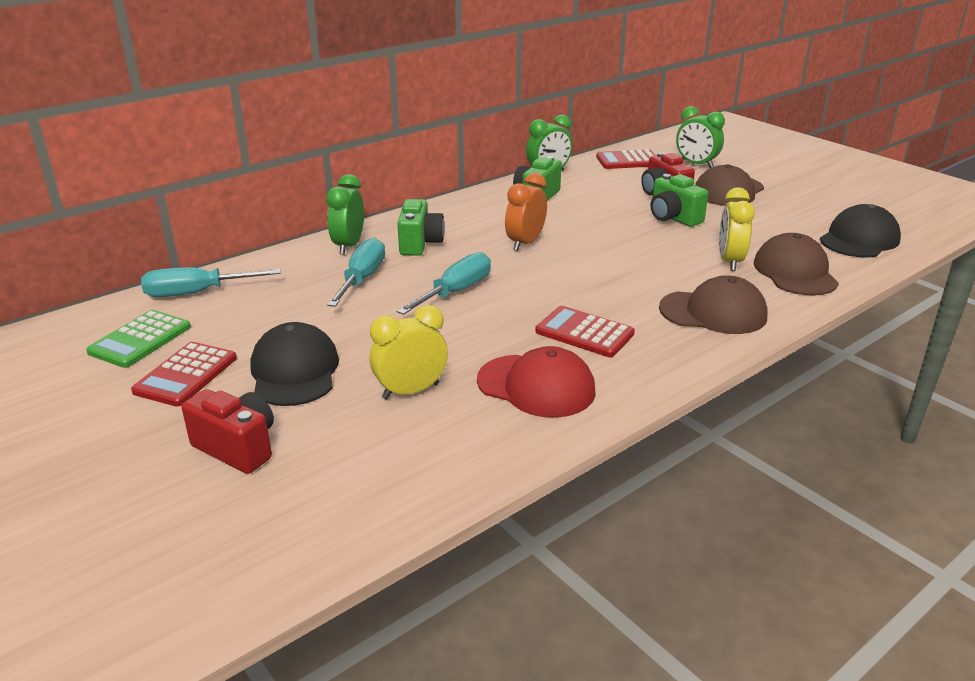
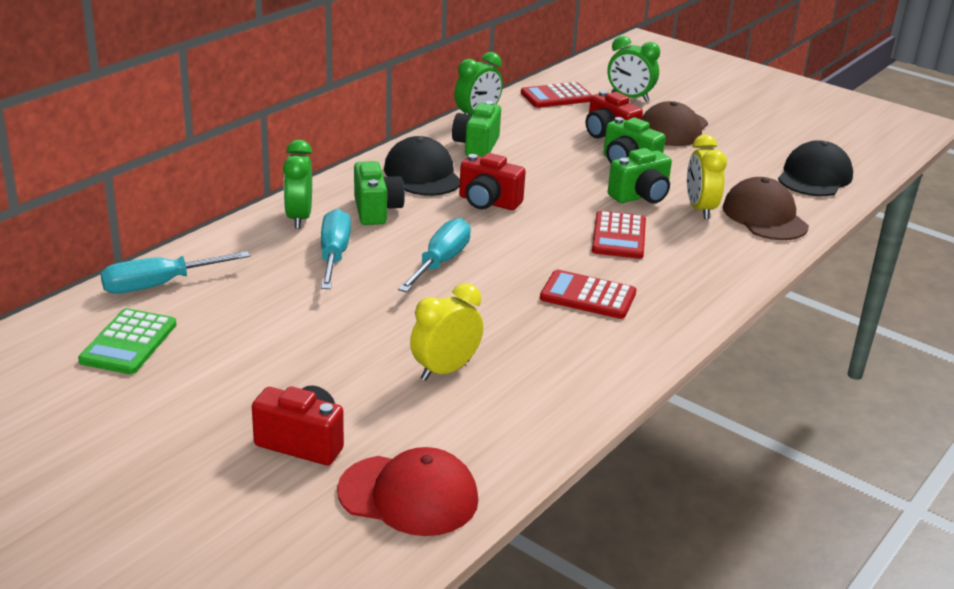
camera: 15 degrees left, 0 degrees up
(186, 375) = (203, 375): red calculator -> red calculator (619, 236)
(294, 371) = (317, 361): black cap -> black cap (422, 174)
(525, 243) = (488, 202): orange clock -> red camera
(536, 386) = (564, 353): red cap -> red cap (408, 495)
(674, 247) = (640, 196): none -> green camera
(713, 312) = (702, 265): brown cap -> none

